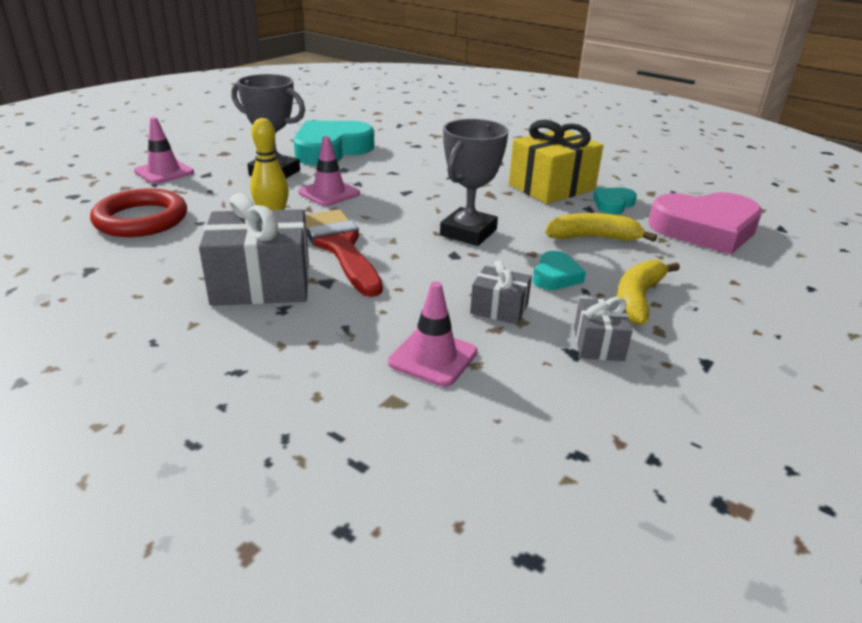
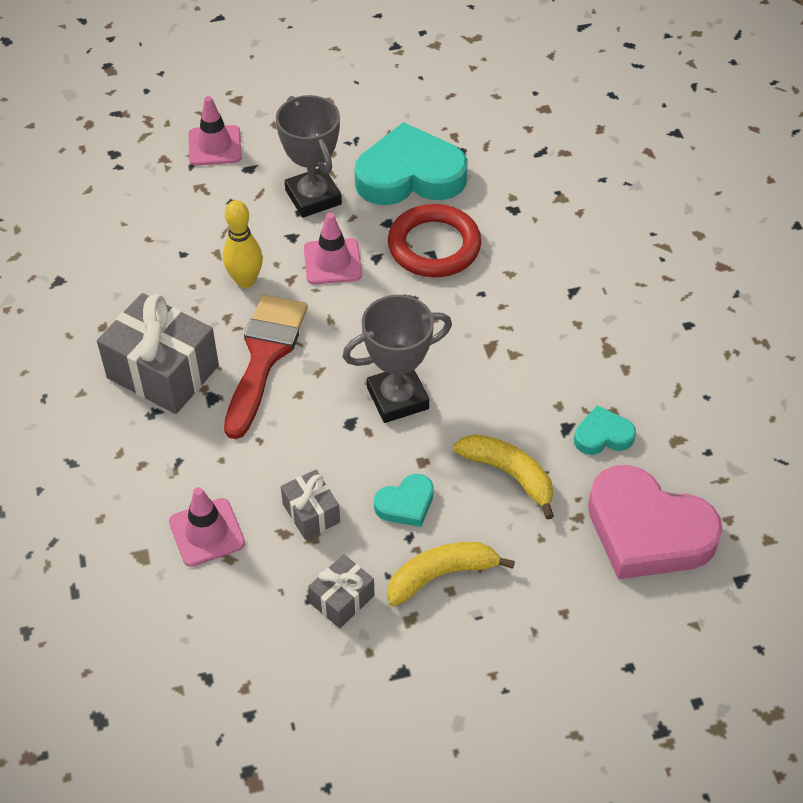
camera: 40 degrees right, 20 degrees up
(141, 219) = (141, 224): red ring -> red ring (434, 246)
(551, 187) = (572, 370): yellow gift -> none

